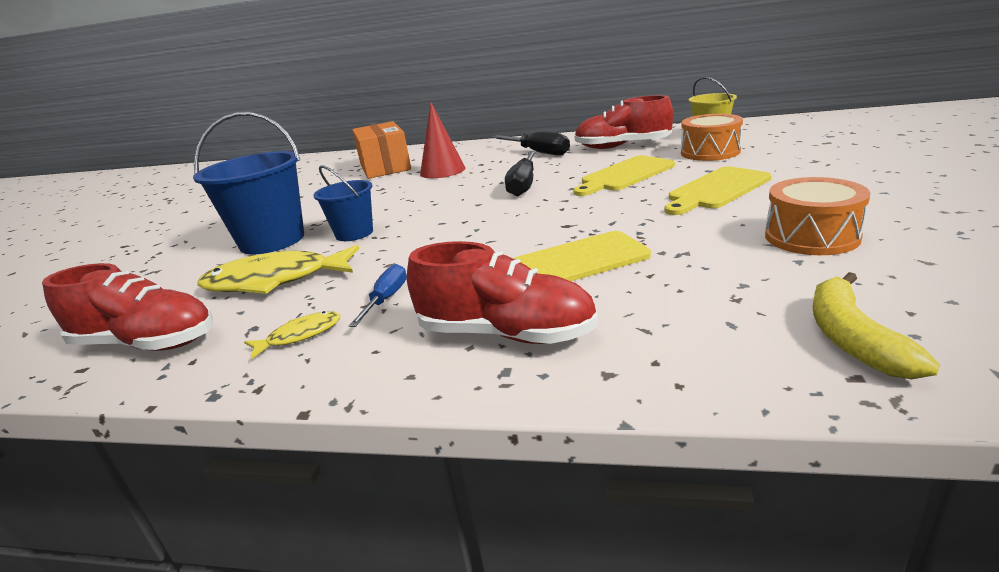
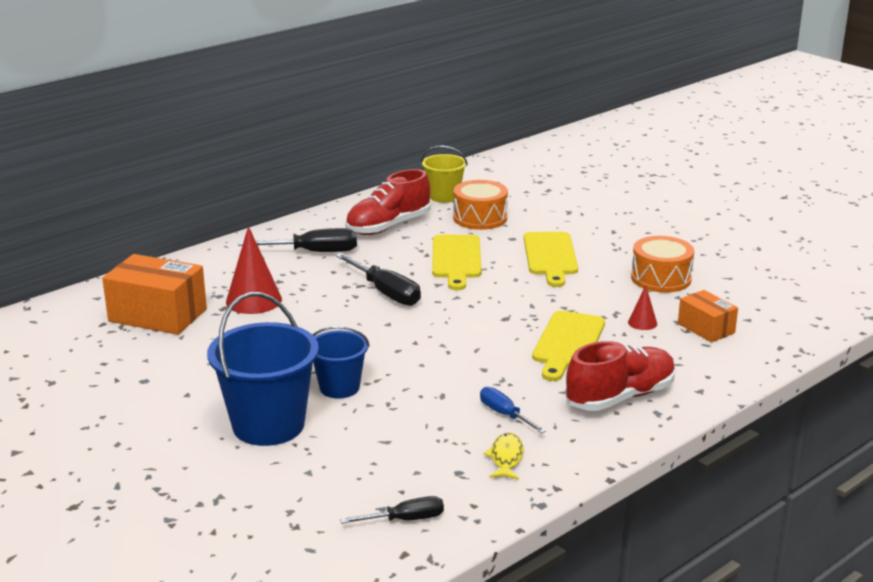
camera: 55 degrees left, 0 degrees up
(147, 343) = (405, 520): red shoe -> black screwdriver
(275, 281) = (380, 445): yellow fish -> none
(693, 271) = (642, 323): none -> red cone
(769, 306) = (706, 328): none -> orange box
(852, 338) = (756, 330): yellow banana -> none

